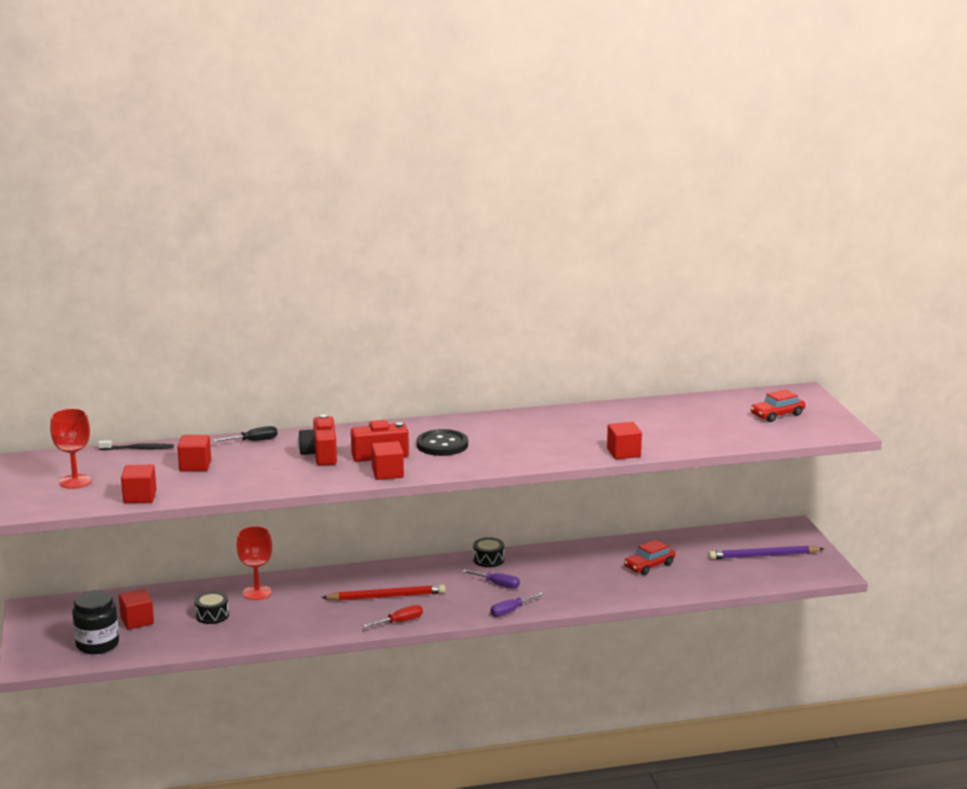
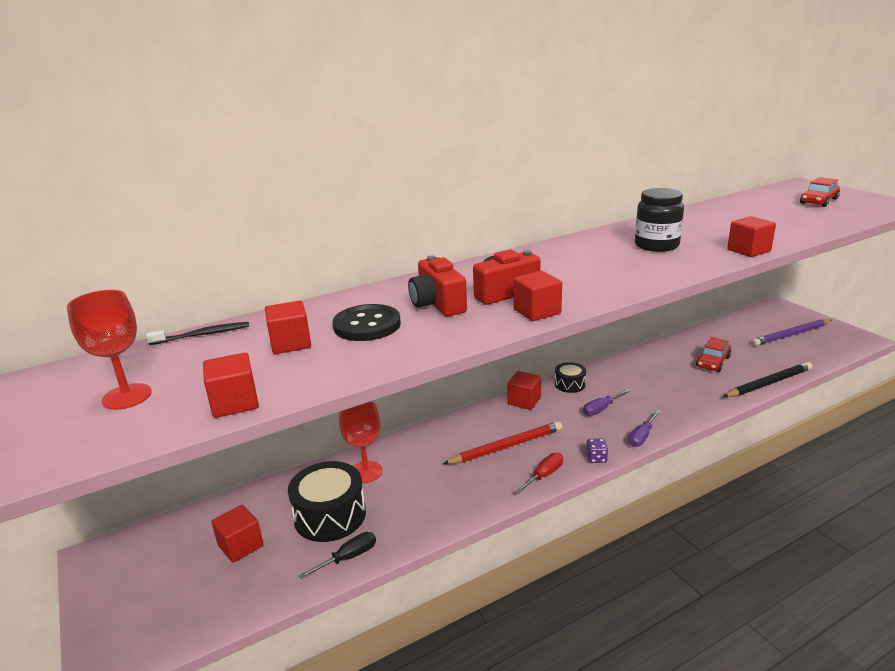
camera: 15 degrees left, 5 degrees up
(97, 645) = (200, 599): black jar -> black jar (656, 245)
(212, 615) = (330, 515): black drum -> black drum, size x1.82
(253, 441) = (345, 302): black screwdriver -> black screwdriver (348, 558)
(433, 565) = (524, 401): none -> red cube
(442, 445) = (560, 272): black button -> black button (367, 325)
(455, 618) = (596, 458): none -> purple dice
(497, 584) = (601, 409): purple screwdriver -> purple screwdriver turned 135 degrees clockwise
(679, 593) = (768, 383): none -> black pencil

